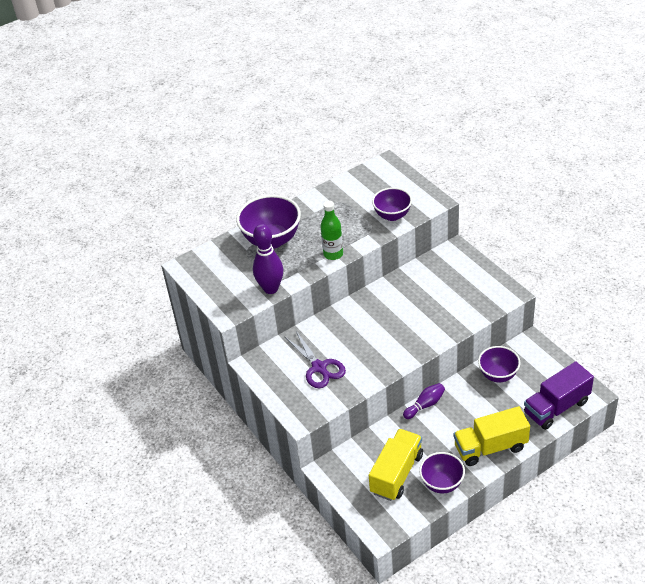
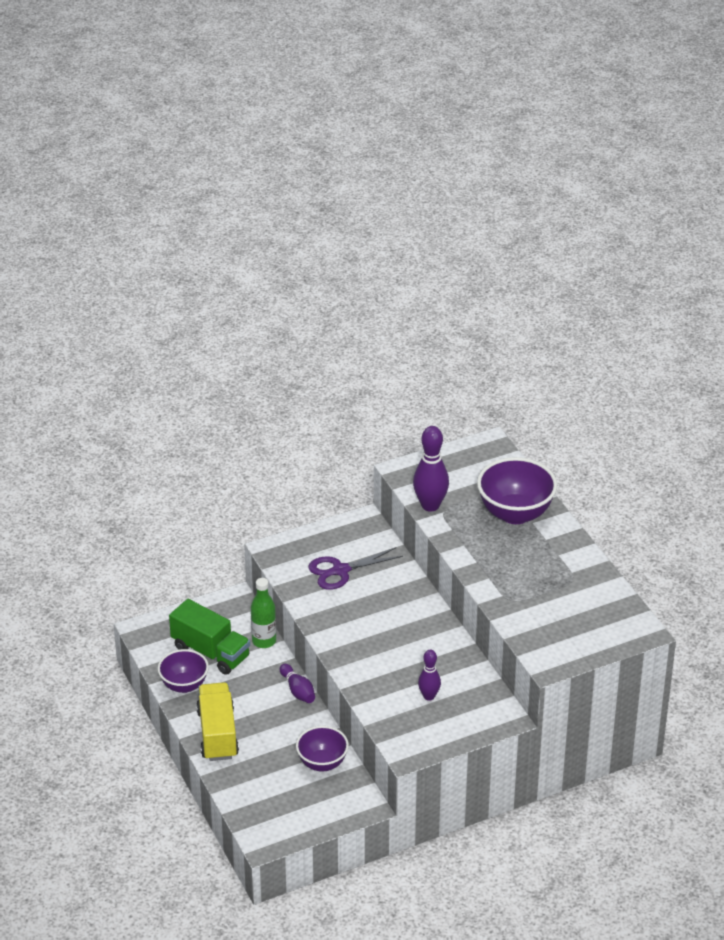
camera: 95 degrees right, 5 degrees down
(333, 254) = (474, 561): green bottle -> green bottle (264, 641)
(392, 215) = (531, 622): purple bowl -> none
(396, 473) = (210, 652): yellow truck -> green truck
(447, 292) = (429, 696): none -> purple bowling pin
(556, 407) = (254, 805): purple truck -> none

